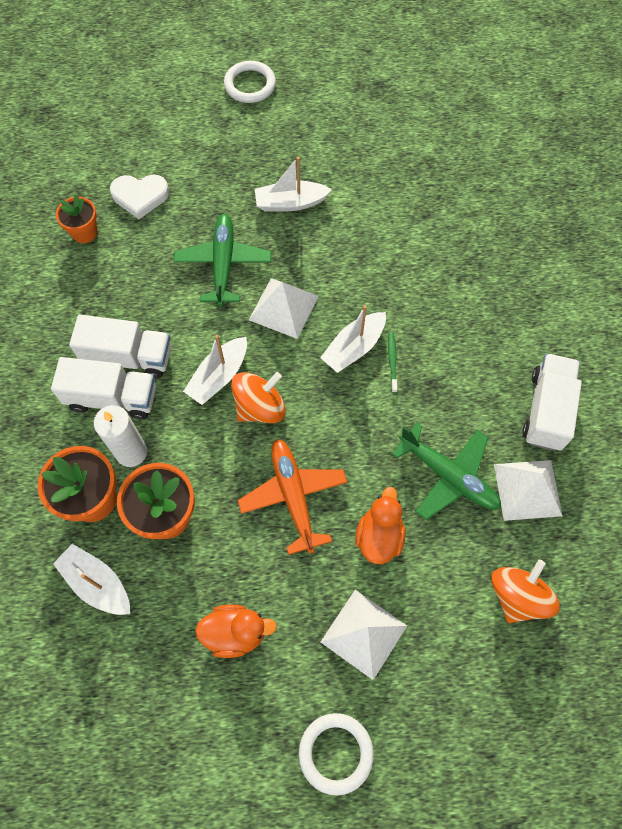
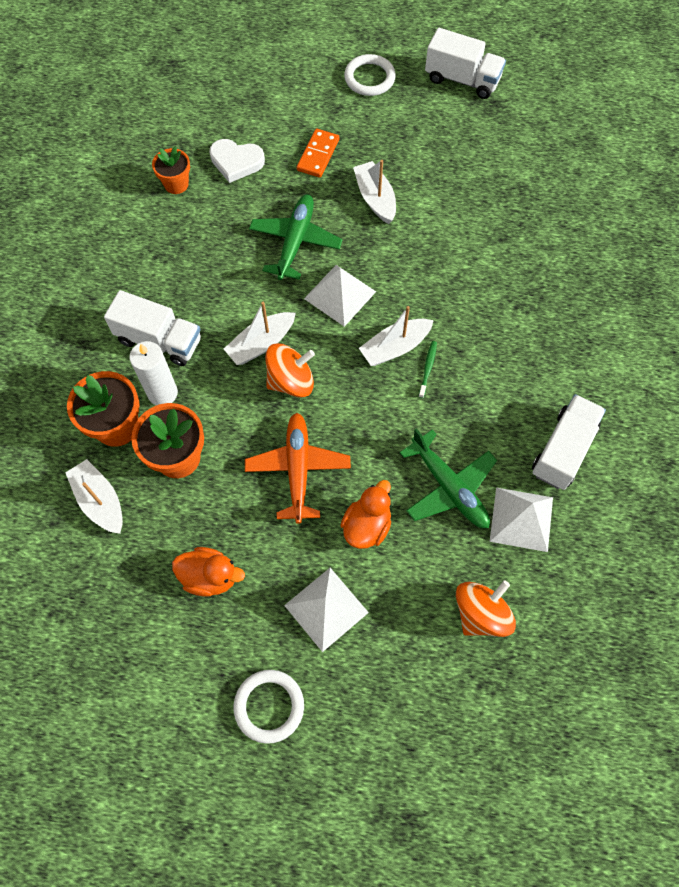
camera: 15 degrees right, 0 degrees up
(128, 357) = (184, 307): white truck -> white truck (462, 80)
(221, 172) = (318, 155): none -> orange domino
(290, 203) = (375, 198): white boat -> white boat turned 60 degrees clockwise

